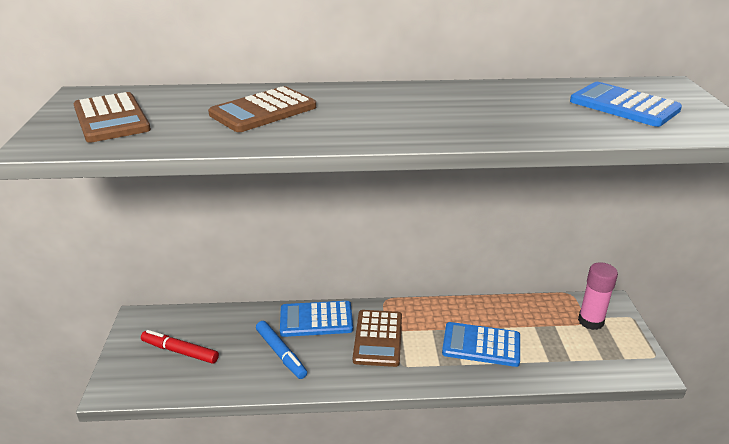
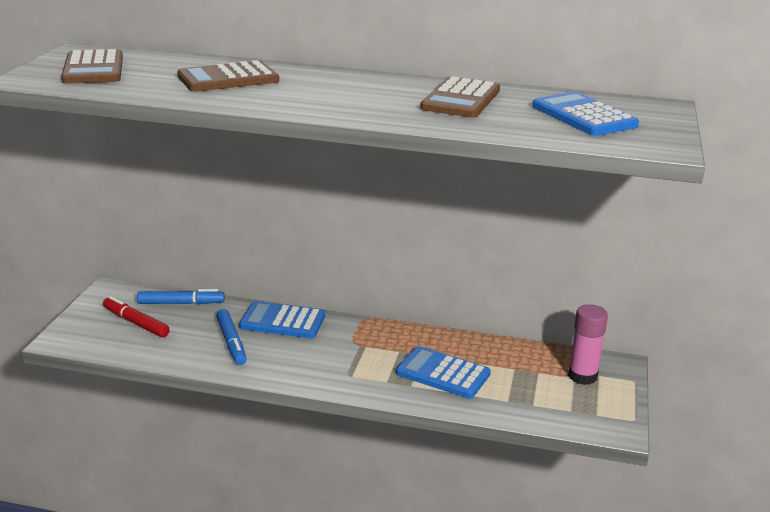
camera: 15 degrees right, 5 degrees down
(214, 320) = (181, 303): none -> blue marker
(378, 338) = (336, 348): brown calculator -> brown calculator (461, 99)

